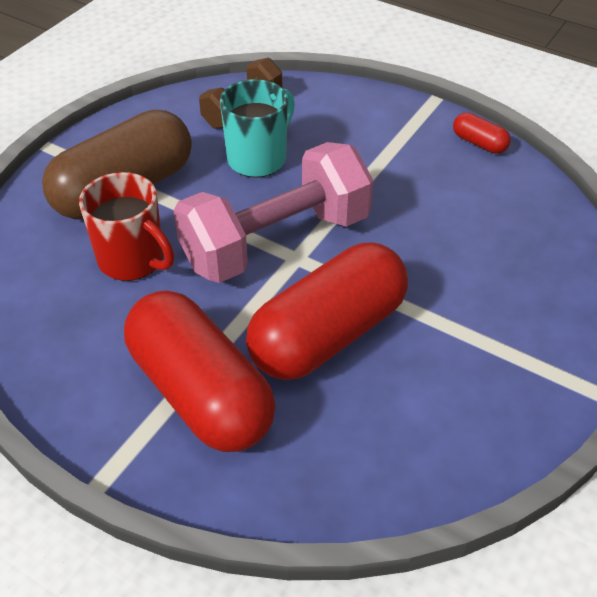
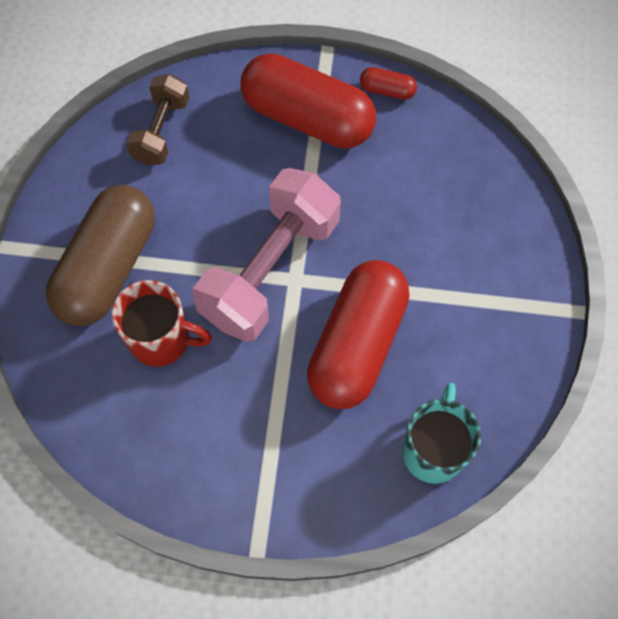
camera: 25 degrees left, 20 degrees up
(200, 392) = (288, 440): red capsule -> red capsule (307, 118)
(258, 158) = (207, 184): turquoise mug -> turquoise mug (433, 450)

